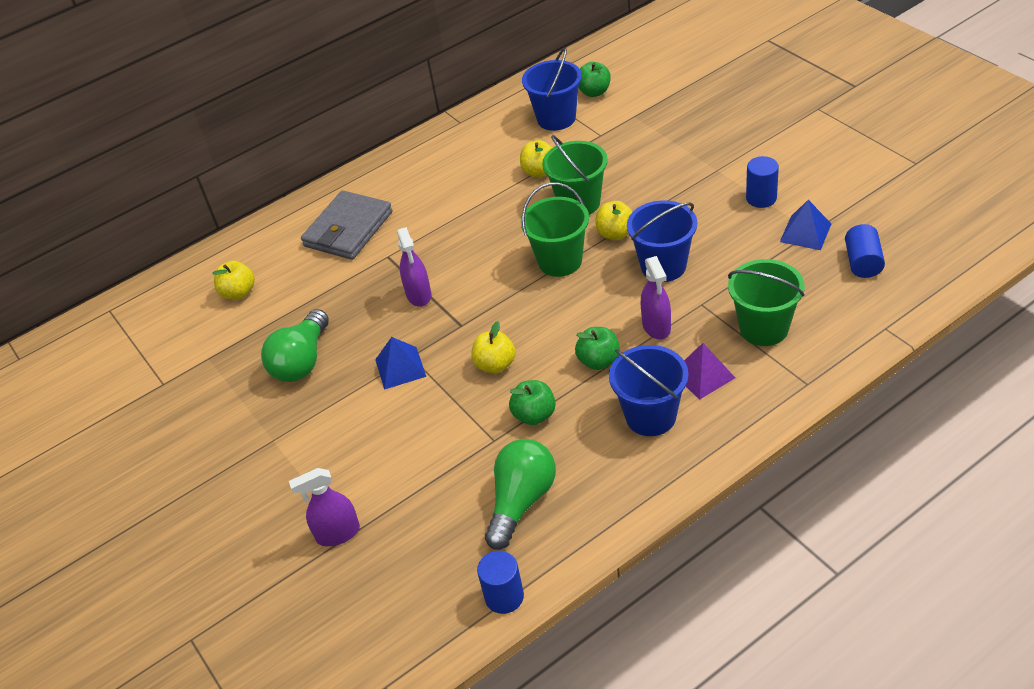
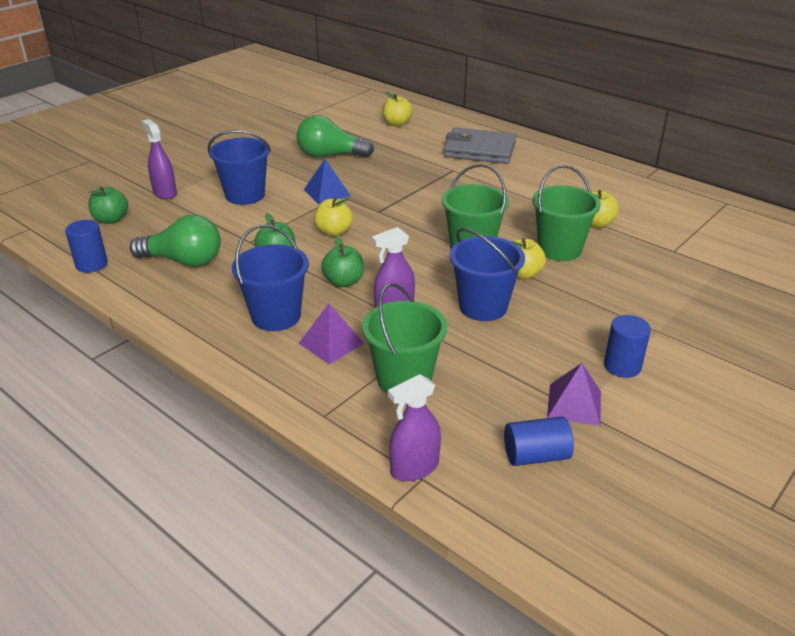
camera: 70 degrees right, 10 degrees down
(419, 295) = (410, 189): purple spray bottle -> purple spray bottle (414, 468)
(556, 118) = (684, 223): blue bucket -> blue bucket (245, 195)
(594, 92) = (744, 240): green apple -> green apple (111, 220)
(805, 232) = (574, 404): blue pyramid -> purple pyramid

